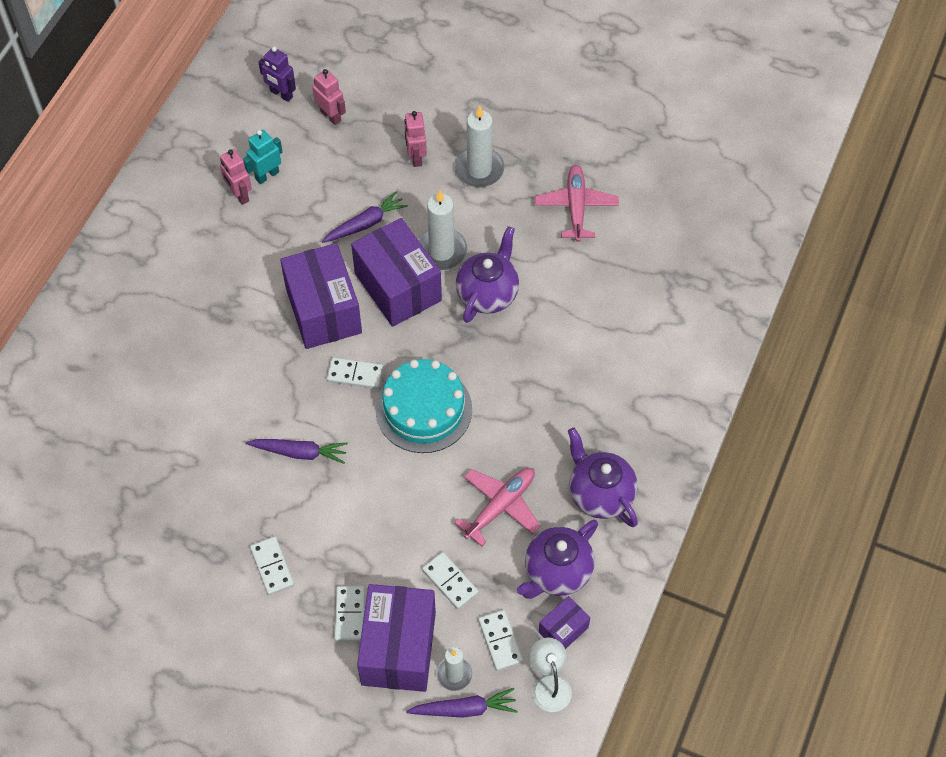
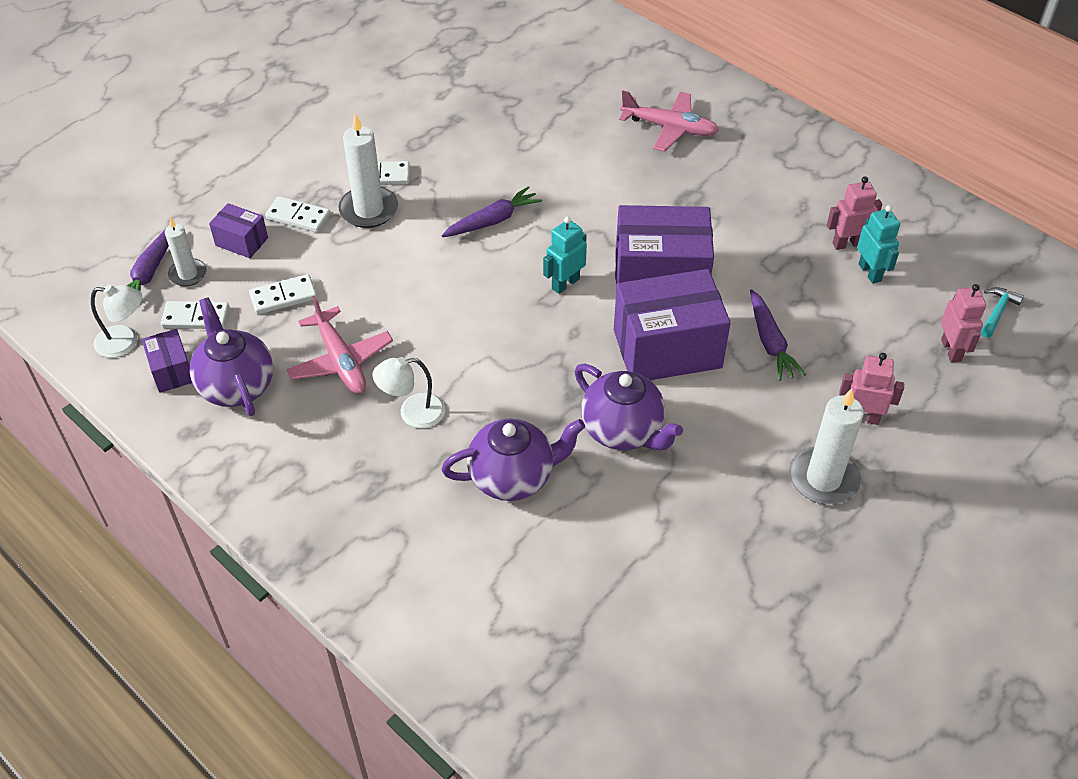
camera: 110 degrees right, 10 degrees down
(281, 94) = (997, 312): purple robot -> turquoise hammer
(299, 452) = (492, 221): purple carrot -> purple carrot turned 150 degrees counterclockwise
(331, 116) = (951, 350): pink robot -> pink robot turned 75 degrees counterclockwise
(355, 374) = (565, 283): white domino -> turquoise robot
(398, 648) = (241, 241): purple box -> purple box, size x0.48
(424, 409) = (493, 329): turquoise cake -> none
(441, 251) = (704, 403): white candle -> white candle (369, 210)
(529, 435) = (412, 413): none -> white lamp
(576, 207) = (726, 570): pink plane -> pink plane (669, 128)
(600, 494) = (302, 455): purple teapot -> purple teapot (513, 477)

